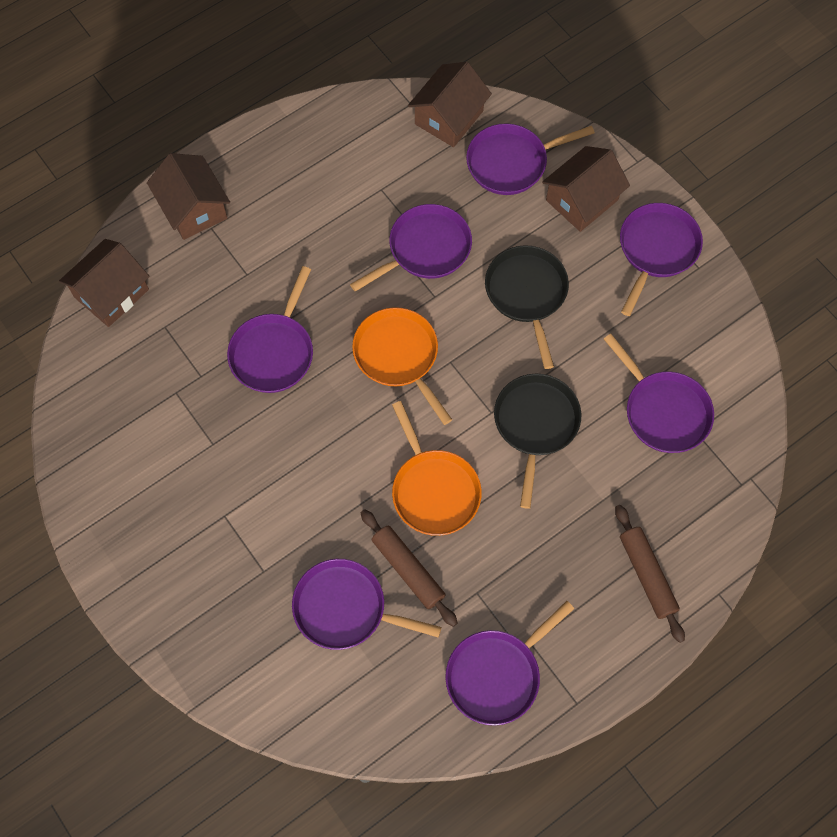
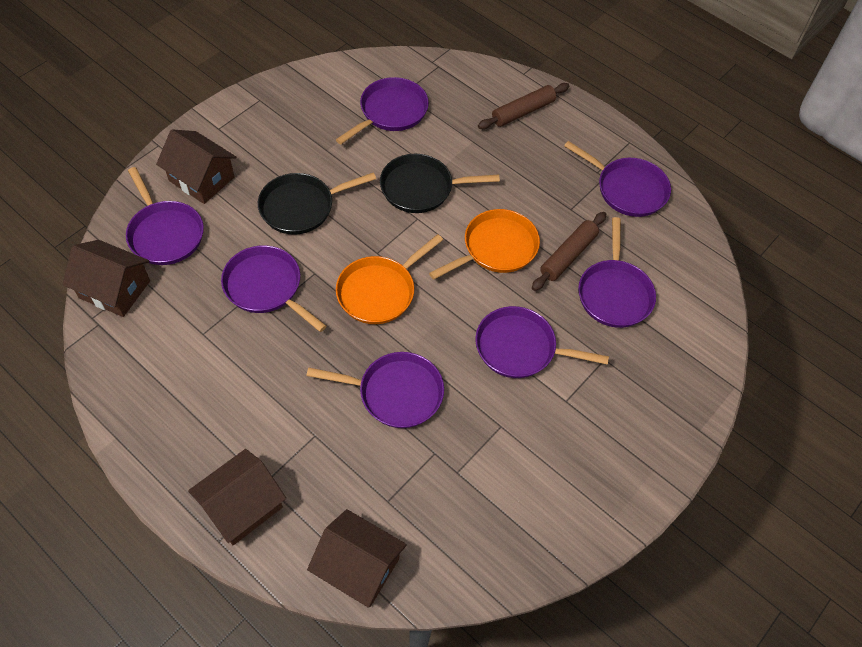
camera: 105 degrees left, 10 degrees down
(656, 249) = (246, 126): purple pan -> purple pan (520, 348)

